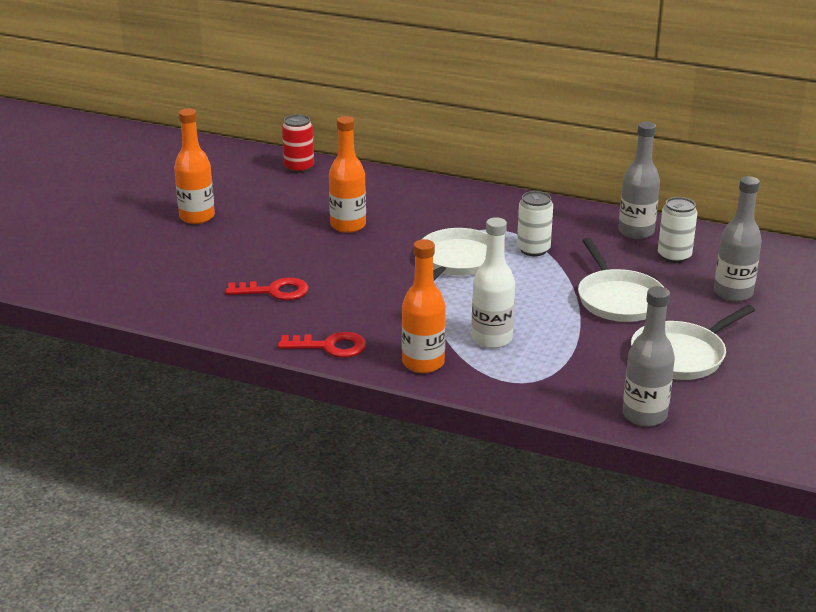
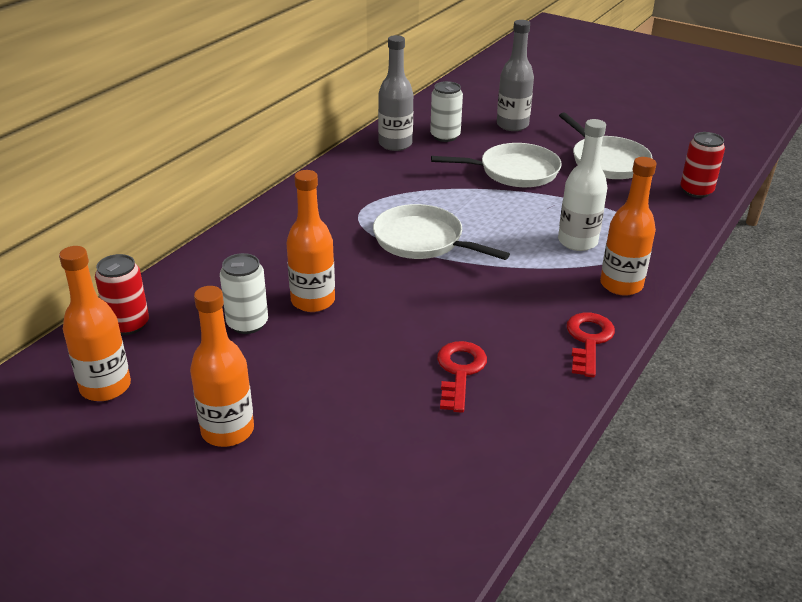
camera: 80 degrees left, 5 degrees up
(232, 173) = (105, 387): none -> orange bottle
(533, 249) = (411, 196): white can -> white can (247, 323)
(644, 415) = (696, 191): grey bottle -> red can

